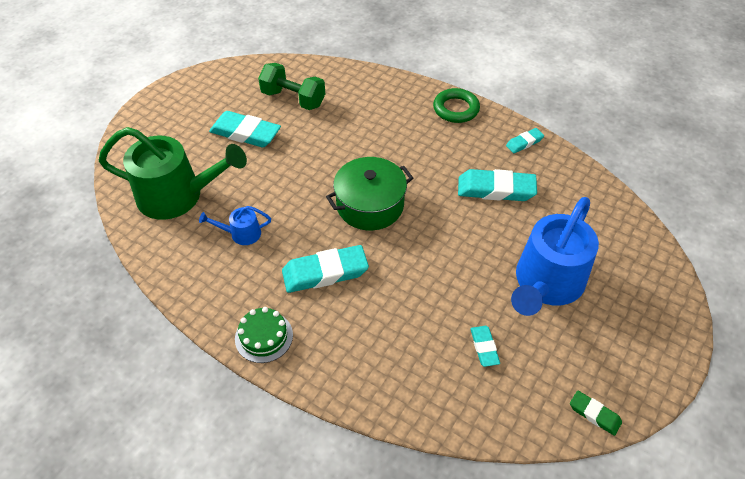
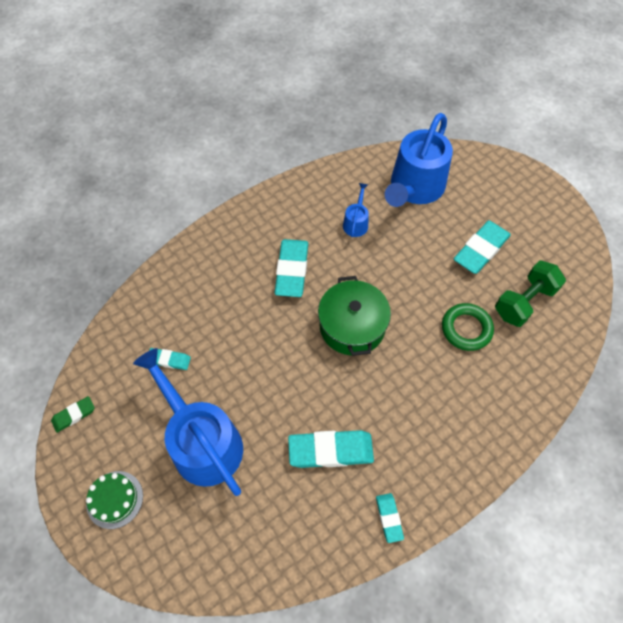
camera: 110 degrees right, 10 degrees up
(177, 196) = (414, 188): green watering can -> blue watering can
(264, 336) = (252, 217): green cake -> green cake (114, 499)
(456, 109) = (467, 464): green ring -> green ring (466, 329)
(496, 189) = (330, 451): turquoise eraser -> turquoise eraser turned 60 degrees clockwise

